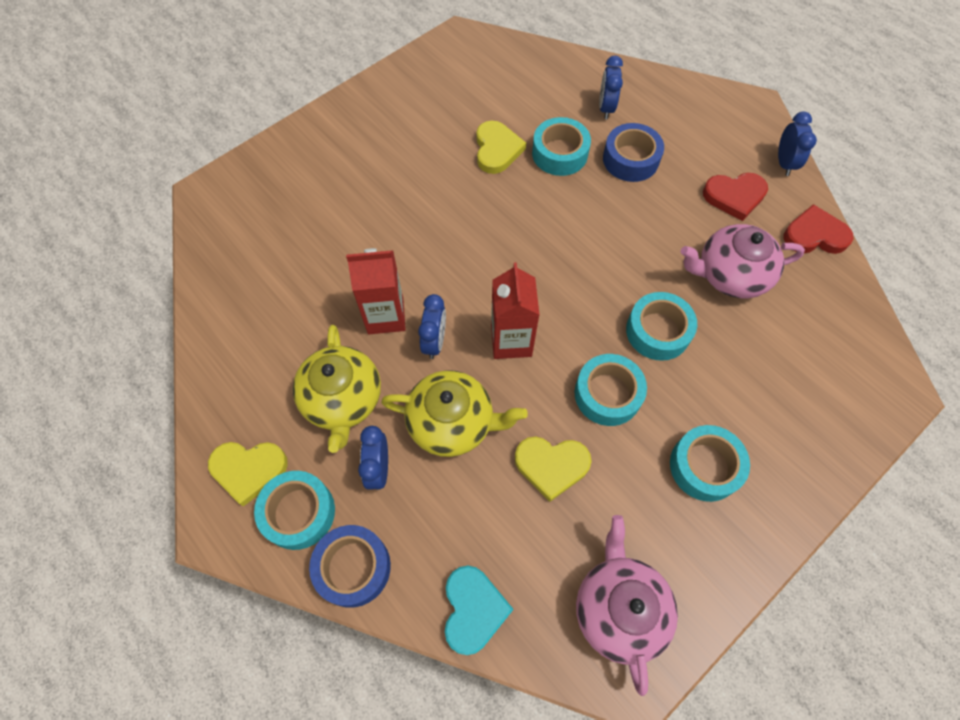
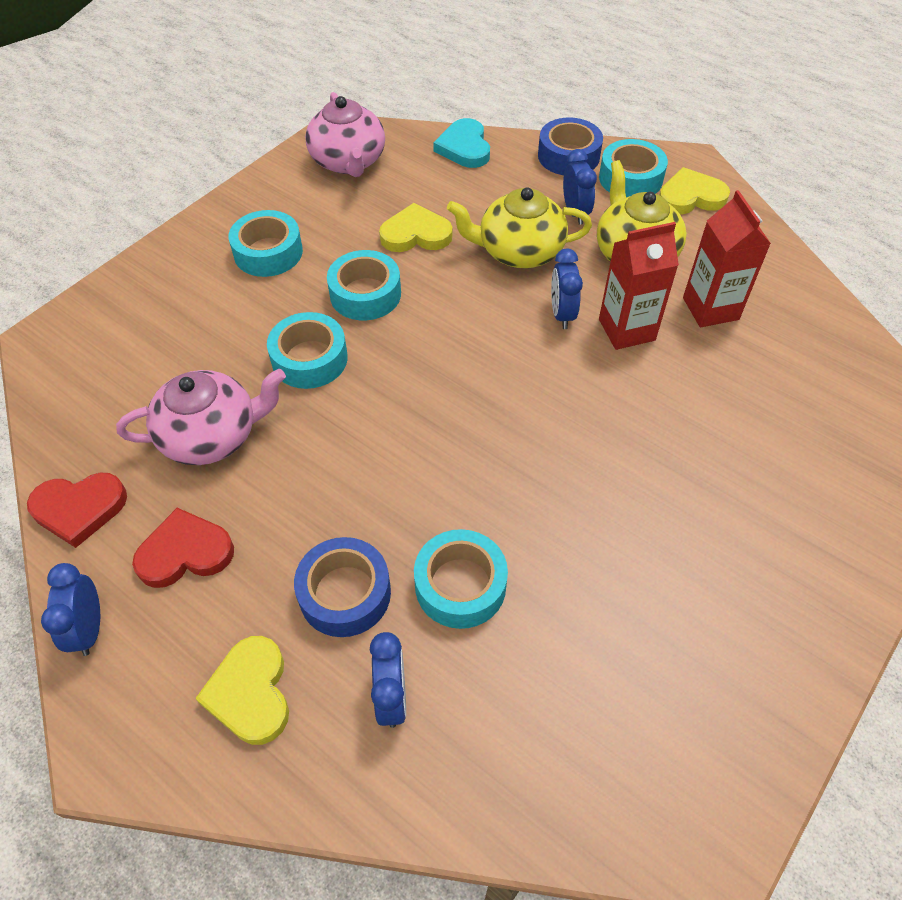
camera: 170 degrees right, 10 degrees down
(497, 150) = (561, 575): yellow heart -> yellow heart (250, 693)
(511, 341) = (477, 326): red carton -> red carton (710, 309)

